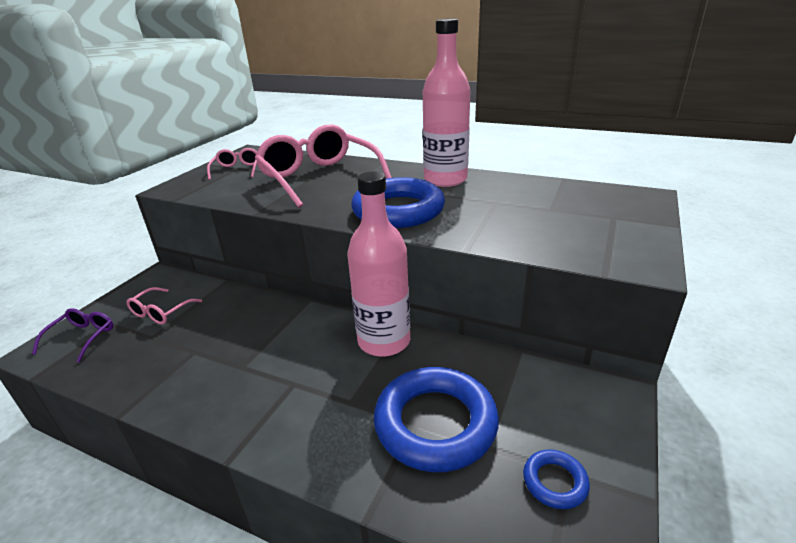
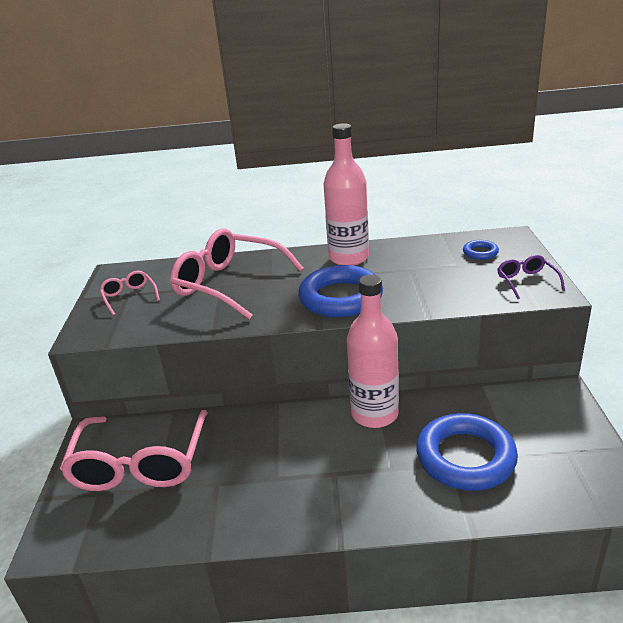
camera: 25 degrees left, 0 degrees up
(82, 337) = (82, 516): purple glasses -> purple glasses (526, 281)
(161, 312) = (140, 464): pink glasses -> pink glasses, size x2.17
(555, 482) = (566, 461): blue ring -> blue ring (480, 253)

